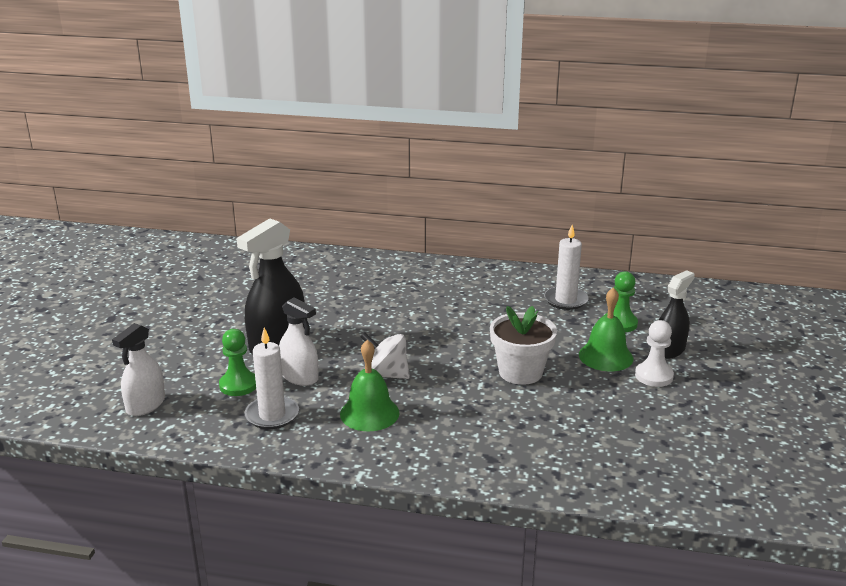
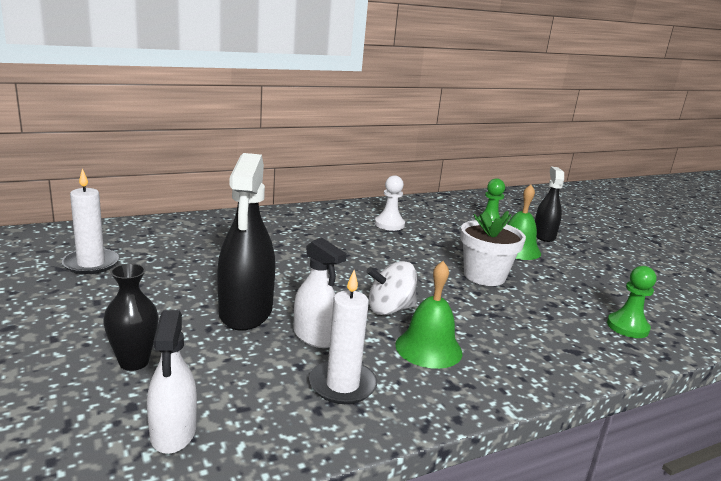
camera: 40 degrees left, 5 degrees down
(171, 357) = (134, 362): none -> black vase
(238, 385) = (261, 366): green pawn -> green pawn (627, 327)
(299, 377) = (314, 336): white spray bottle -> white spray bottle turned 45 degrees clockwise
(565, 300) = (431, 218): white candle -> white candle (91, 264)
(654, 376) = (564, 254): white pawn -> white pawn (389, 224)

